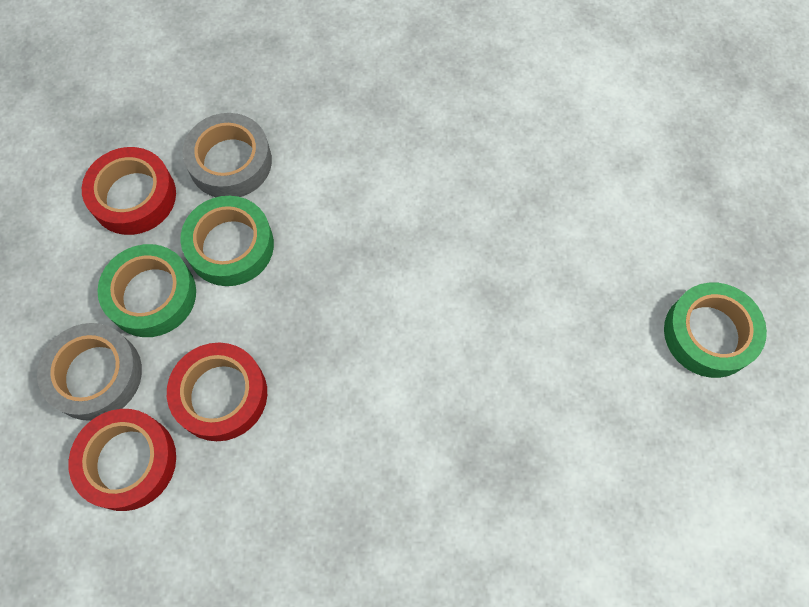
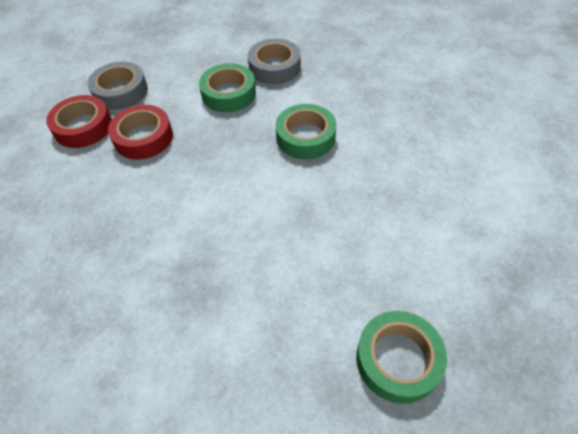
camera: 55 degrees right, 15 degrees down
(133, 196) = (223, 50): red tape -> none
(151, 295) = (177, 84): green tape -> green tape (305, 137)

